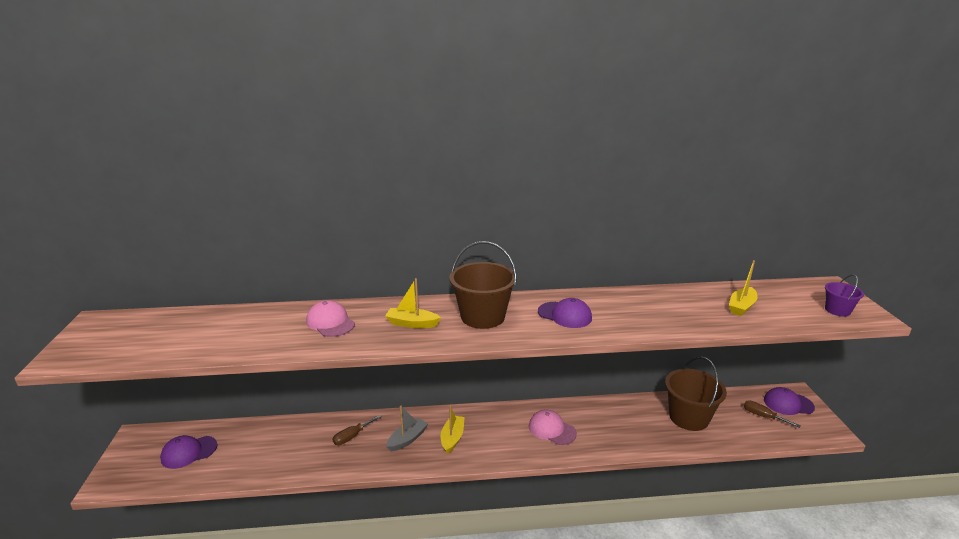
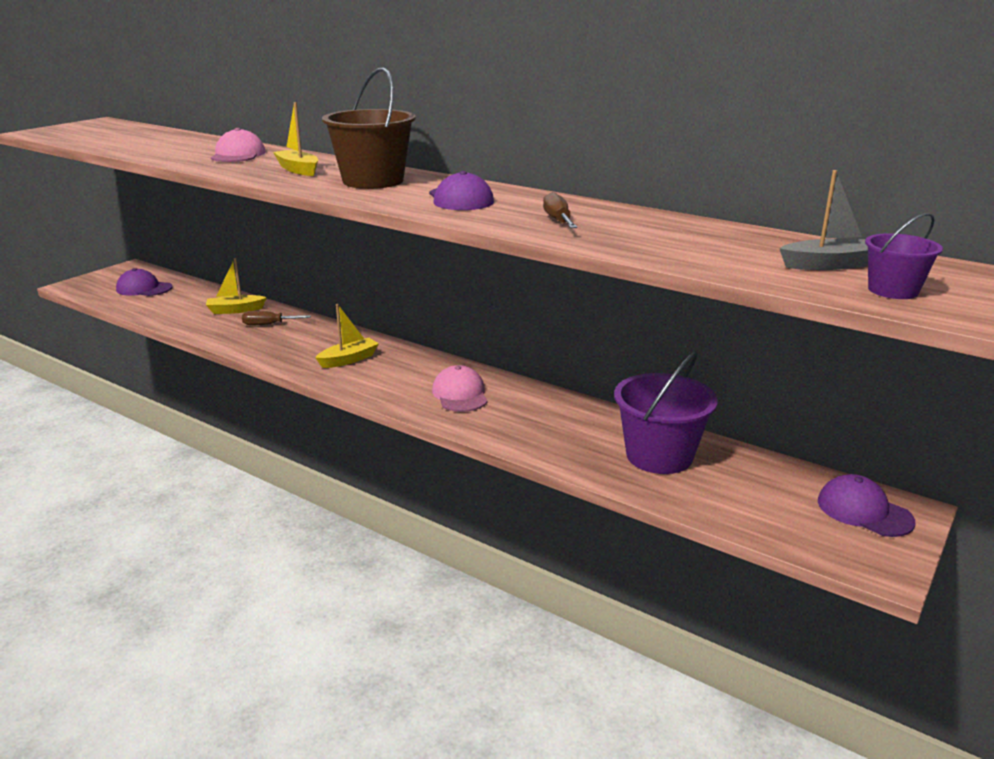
camera: 40 degrees right, 0 degrees up
(407, 439) = (308, 344): grey boat -> grey boat (828, 265)
(688, 417) = (659, 456): brown bucket -> purple bucket
(741, 306) = (723, 248): yellow boat -> yellow boat (235, 310)
(763, 416) = (785, 503): brown screwdriver -> brown screwdriver (558, 220)

